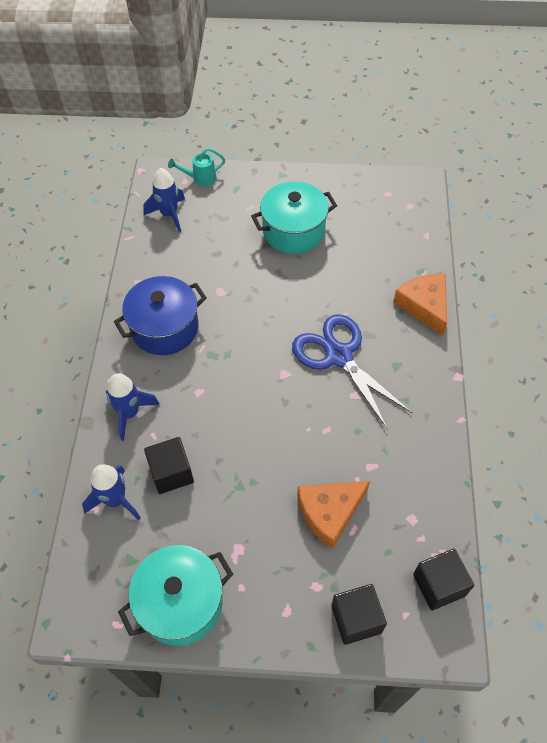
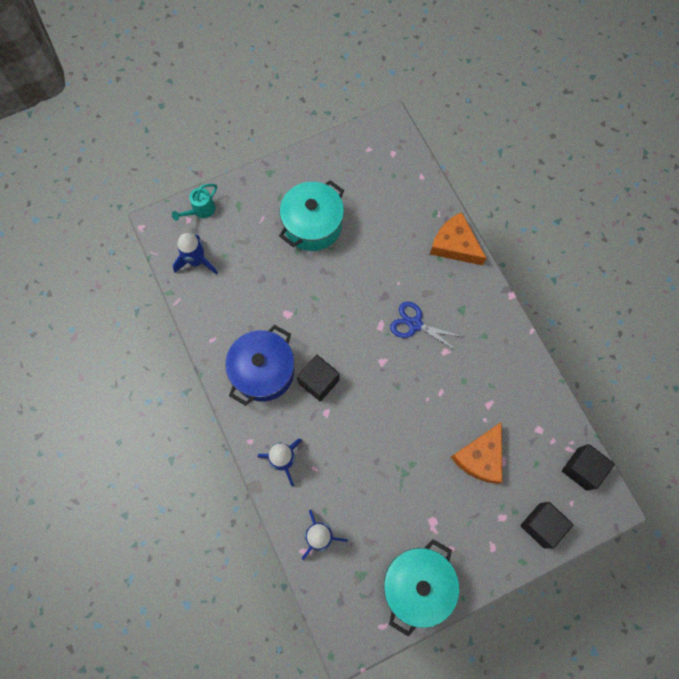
camera: 30 degrees left, 15 degrees up
(171, 473) = (348, 491): black cube -> black cube (318, 381)
(339, 356) = (415, 324): blue scissors -> blue scissors, size x0.61

